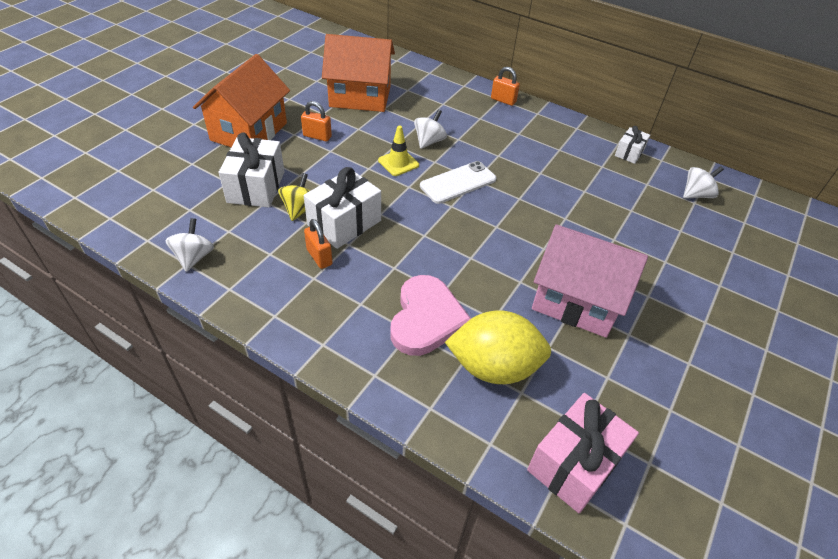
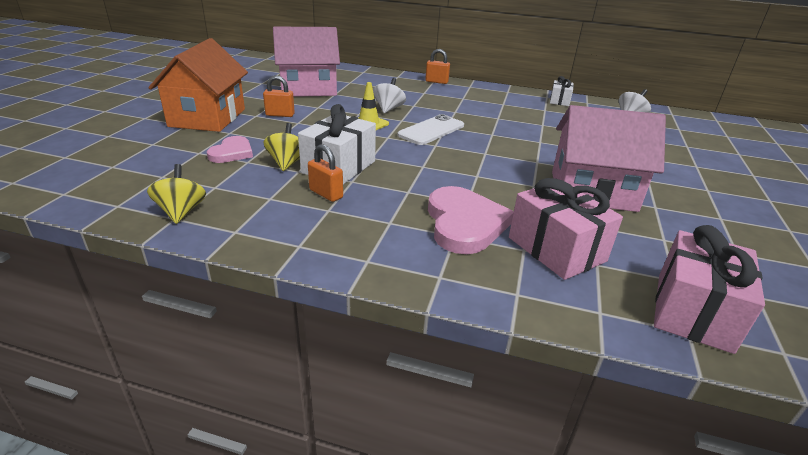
camera: 15 degrees left, 15 degrees down
(194, 257) = (181, 212): white spinning top -> yellow spinning top
(256, 187) = (232, 152): white gift -> pink heart
(360, 96) = (308, 89): orange house -> pink house
(494, 367) = (556, 249): yellow lemon -> pink gift

